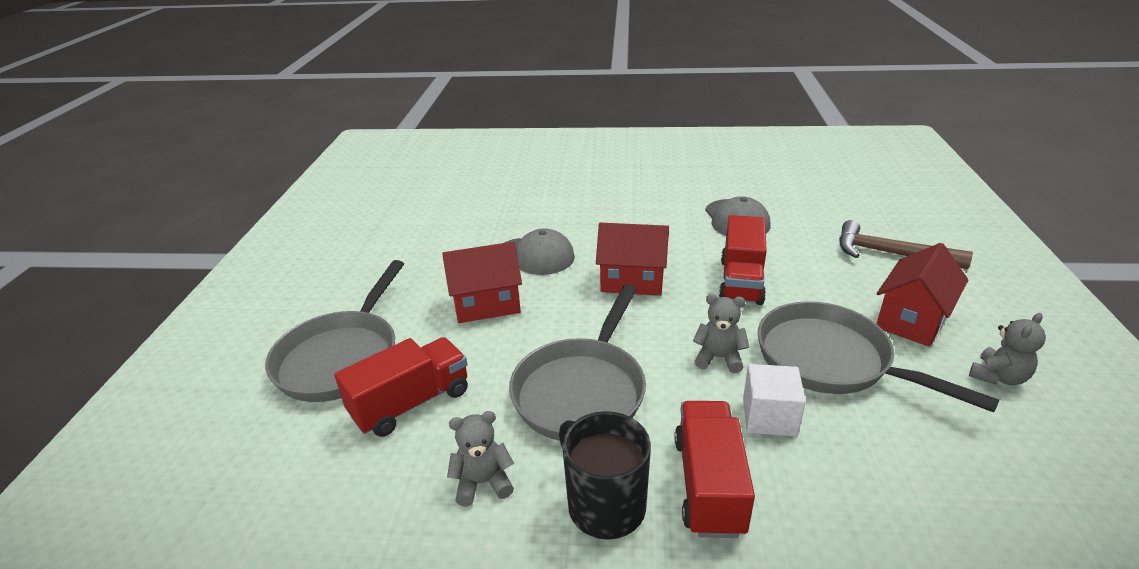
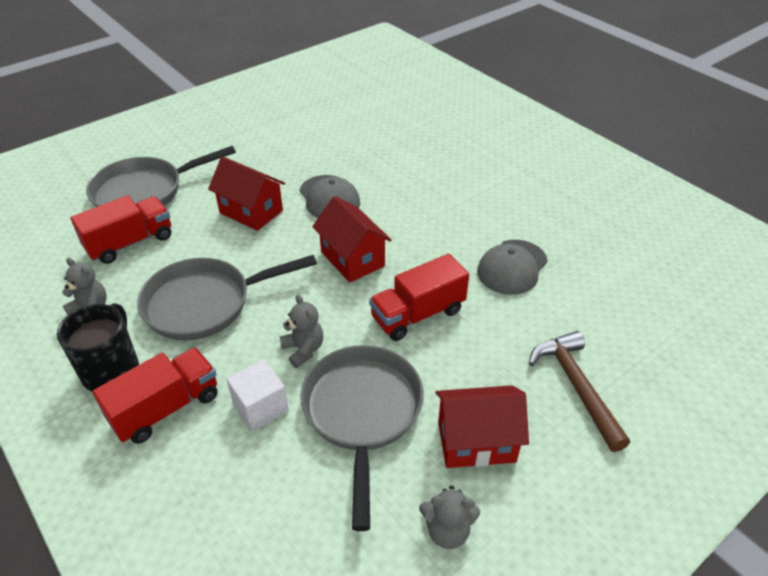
camera: 45 degrees right, 10 degrees up
(411, 403) = (130, 243): red truck -> red truck turned 45 degrees counterclockwise

